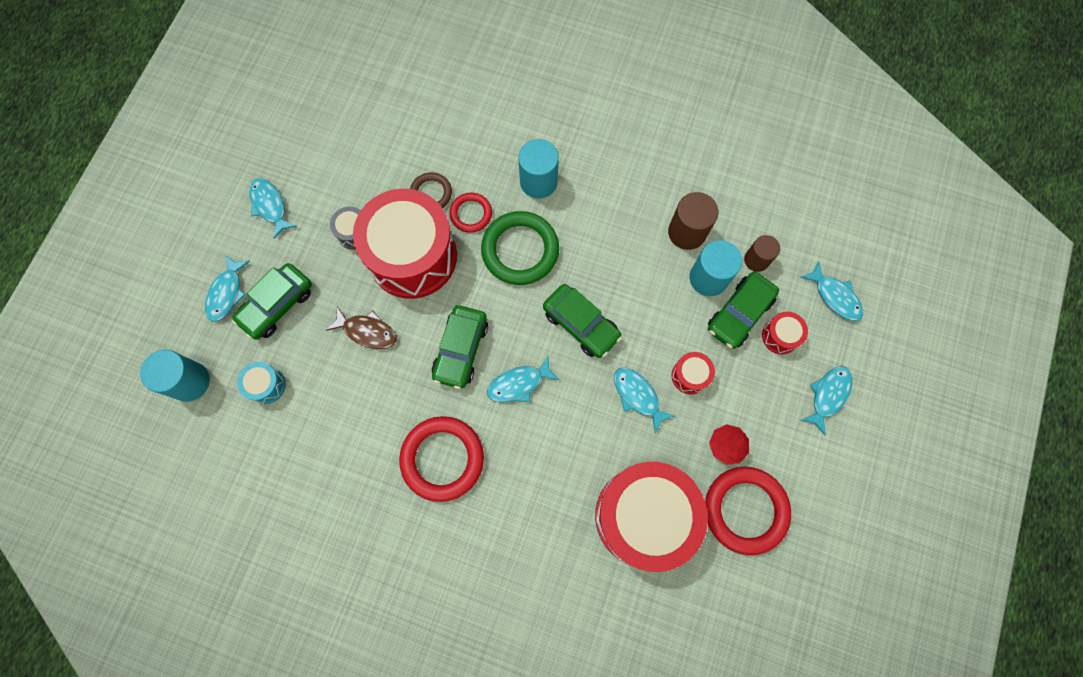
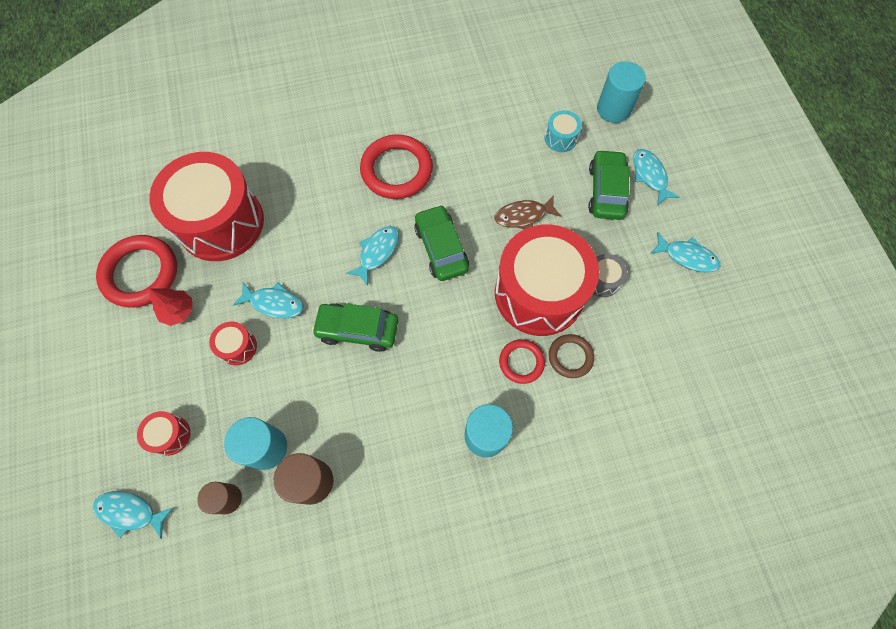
camera: 145 degrees right, 5 degrees down
(520, 250) = (454, 358): green ring -> none
(739, 314) = (219, 431): green car -> none
(828, 395) = (102, 408): turquoise fish -> none

